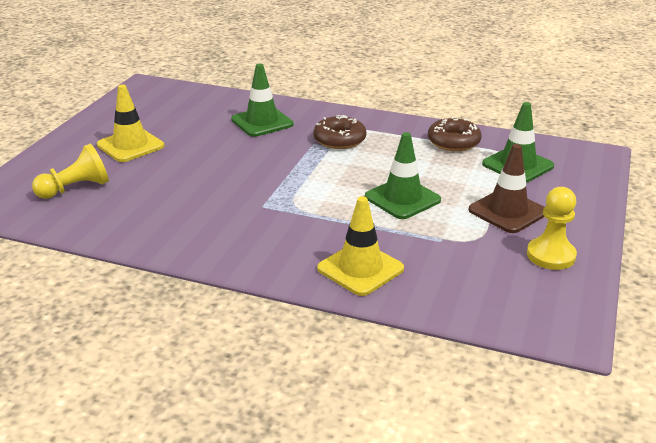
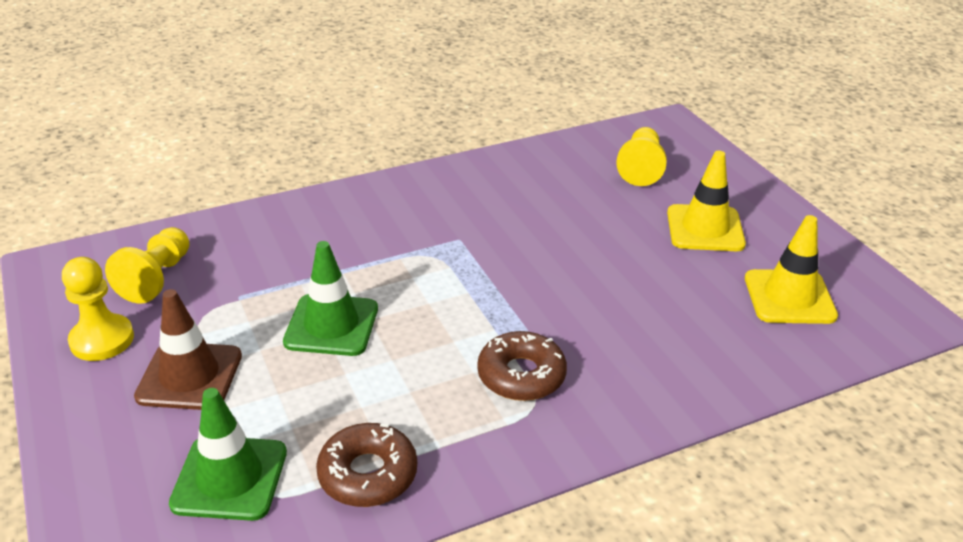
camera: 135 degrees right, 5 degrees up
(262, 122) = (657, 345): green traffic cone -> none
(360, 269) = (288, 230): yellow traffic cone -> yellow traffic cone (789, 297)
(487, 280) = (157, 278): none -> yellow pawn

